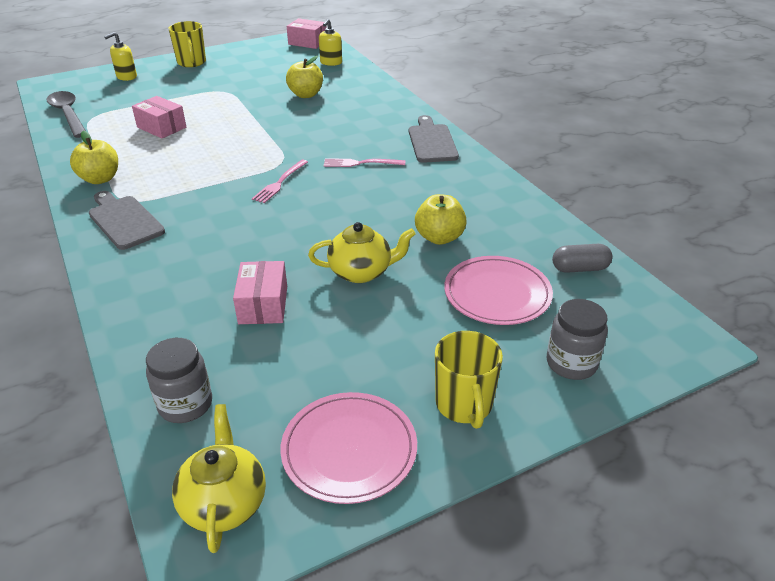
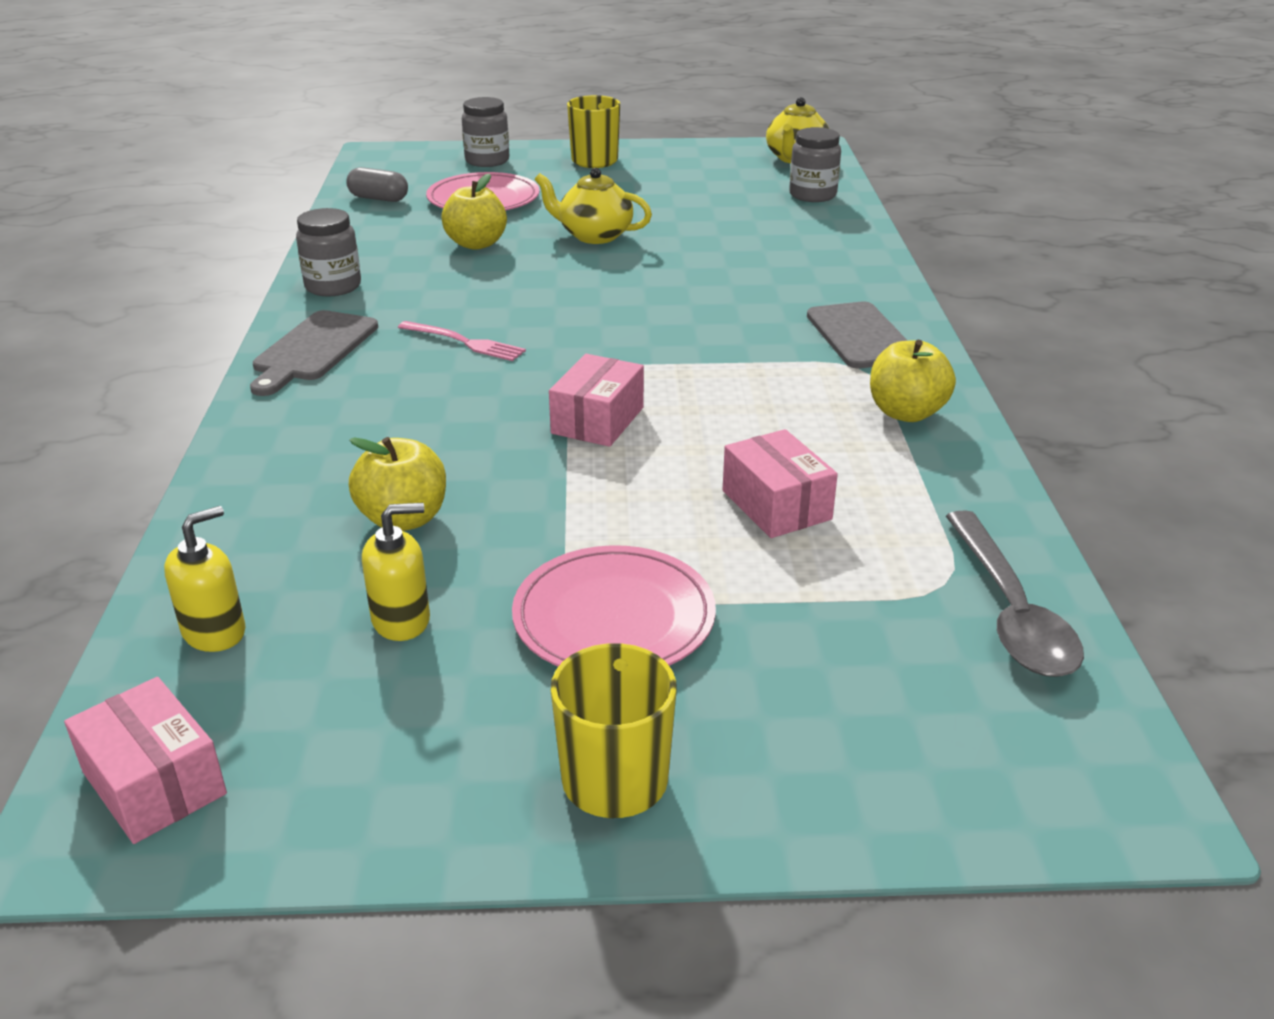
camera: 155 degrees left, 5 degrees down
(126, 77) = (851, 756): yellow soap dispenser -> yellow soap dispenser (401, 620)
(263, 305) = (716, 233): pink box -> pink box (598, 420)
(279, 183) = (612, 341): pink fork -> none
(349, 450) = (697, 160): pink plate -> pink plate (614, 617)
(480, 179) = (333, 286): none -> grey jar

